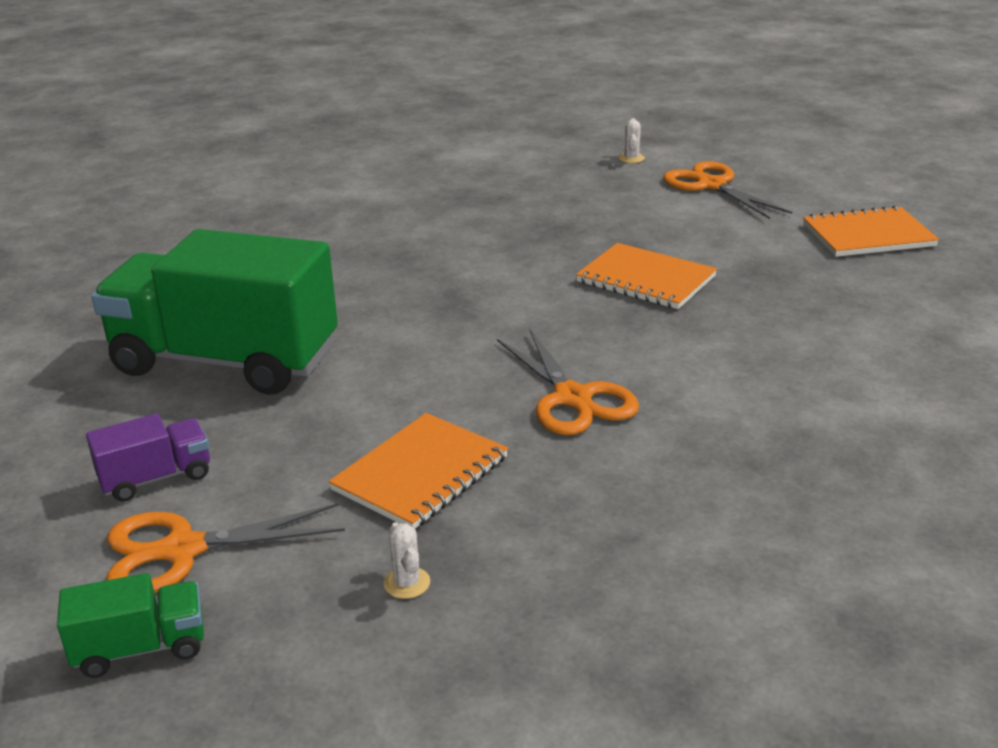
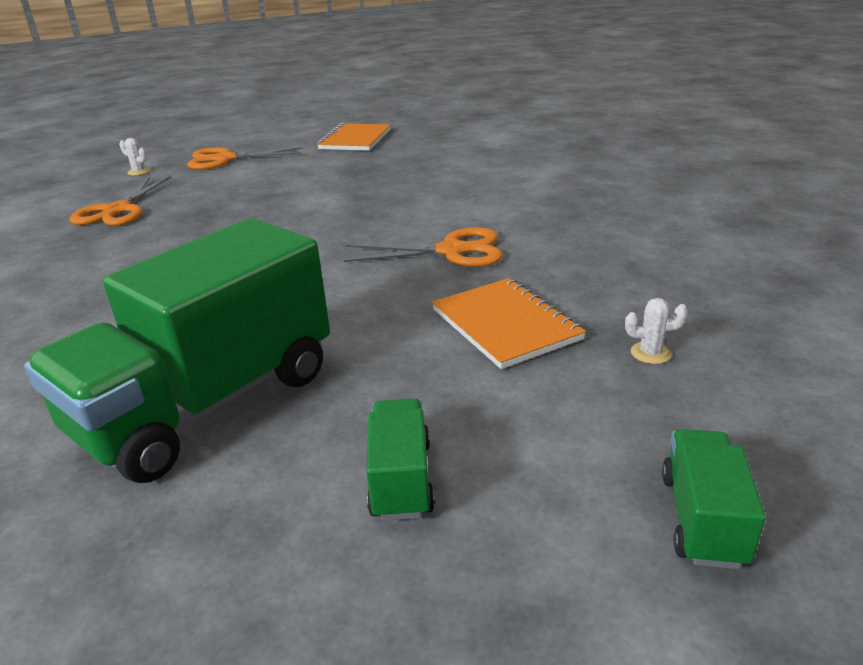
camera: 65 degrees left, 0 degrees up
(156, 478) = (401, 479): purple truck -> green truck
(182, 550) = (547, 473): orange scissors -> orange scissors (117, 210)
(646, 279) = (322, 200): orange notebook -> none

